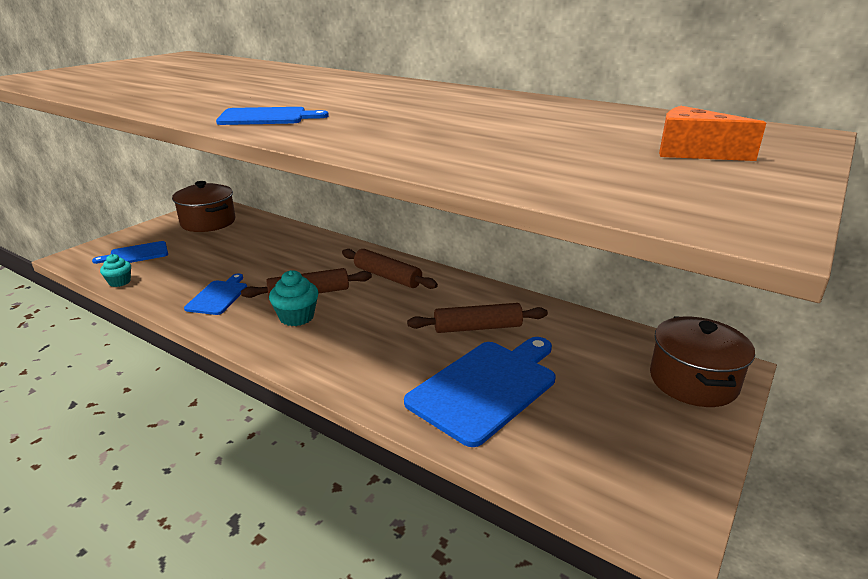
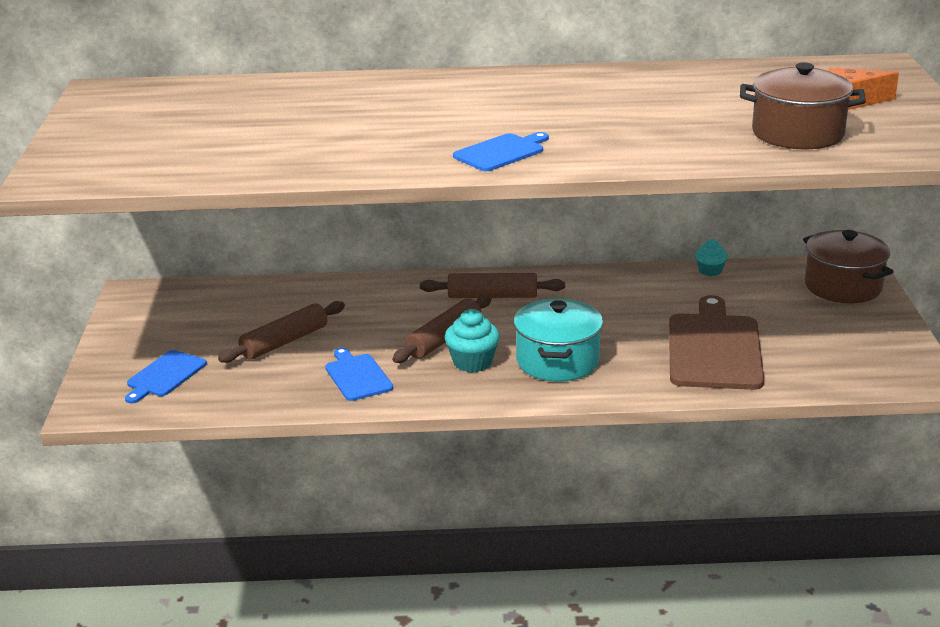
camera: 35 degrees left, 0 degrees up
(119, 282) = (214, 406): turquoise cupcake -> turquoise cupcake (710, 271)
(208, 222) = (173, 312): brown pot -> brown pot (797, 134)
(350, 342) = (557, 361): none -> turquoise pot
(477, 328) = (642, 309): brown rolling pin -> brown rolling pin (284, 342)
(486, 387) = (714, 348): blue cutting board -> brown cutting board

